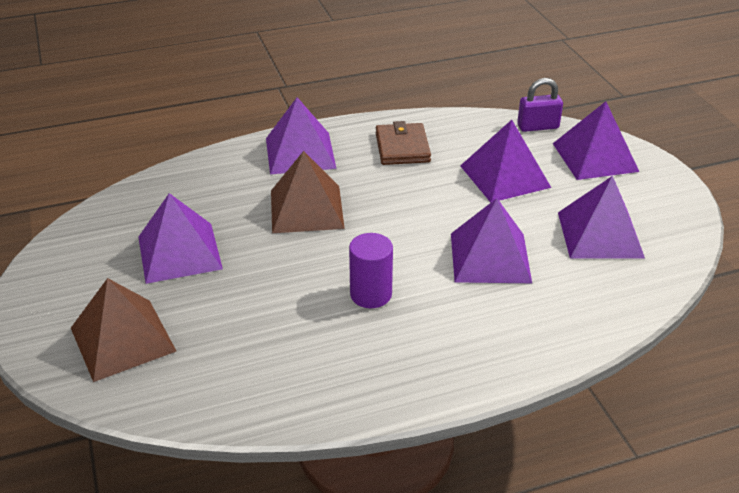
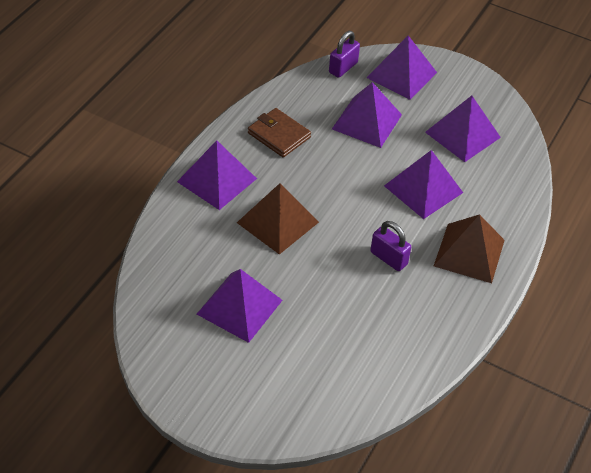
camera: 45 degrees left, 10 degrees up
(122, 339) = (287, 387): brown pyramid -> brown pyramid (469, 253)
(371, 294) = (389, 258): purple cylinder -> purple padlock

